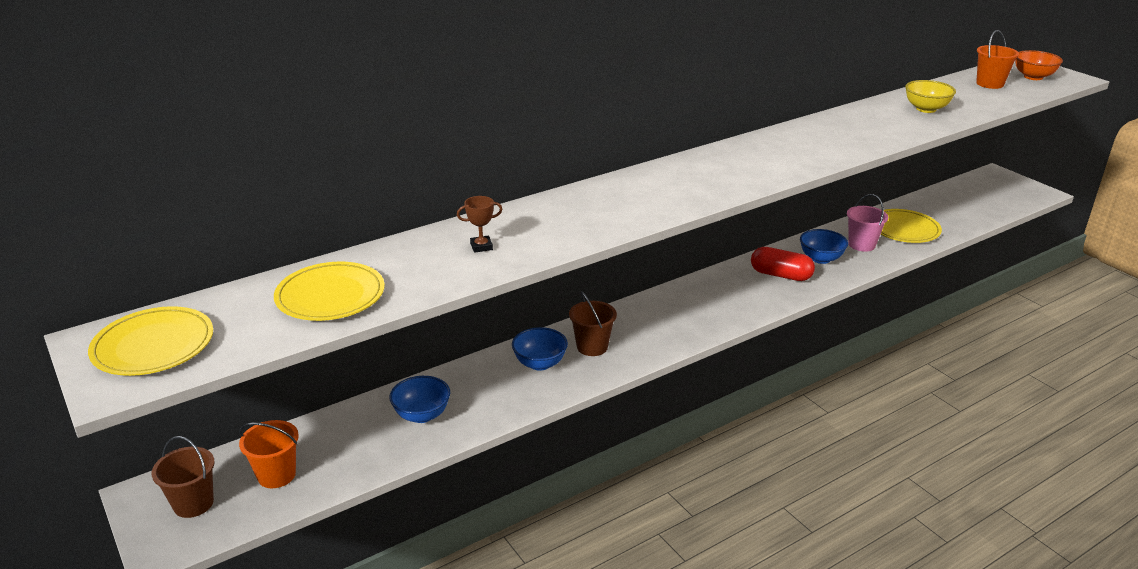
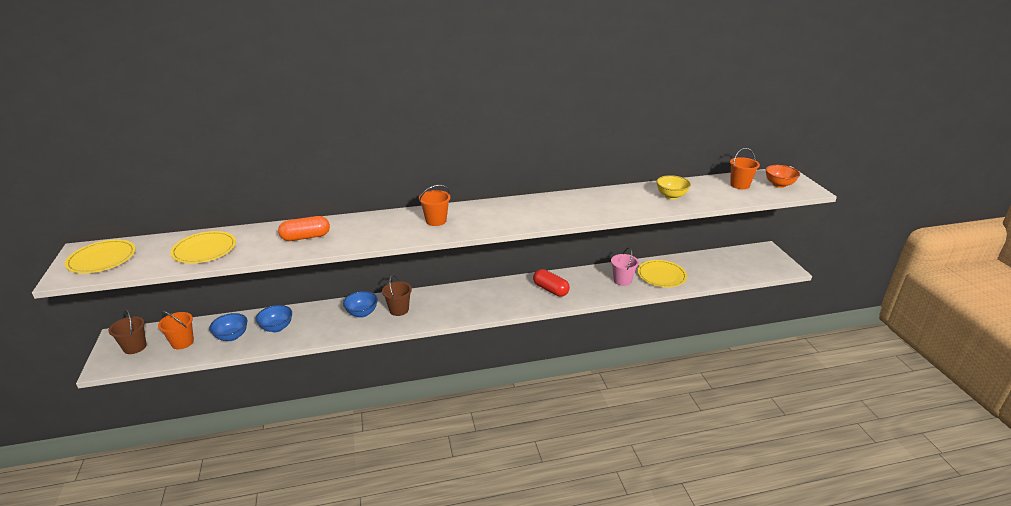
camera: 20 degrees right, 0 degrees up
(481, 246) = (306, 237): brown trophy -> orange capsule
(654, 190) = (436, 221): none -> orange bucket
(821, 259) = (586, 284): blue bowl -> blue bowl (232, 336)

